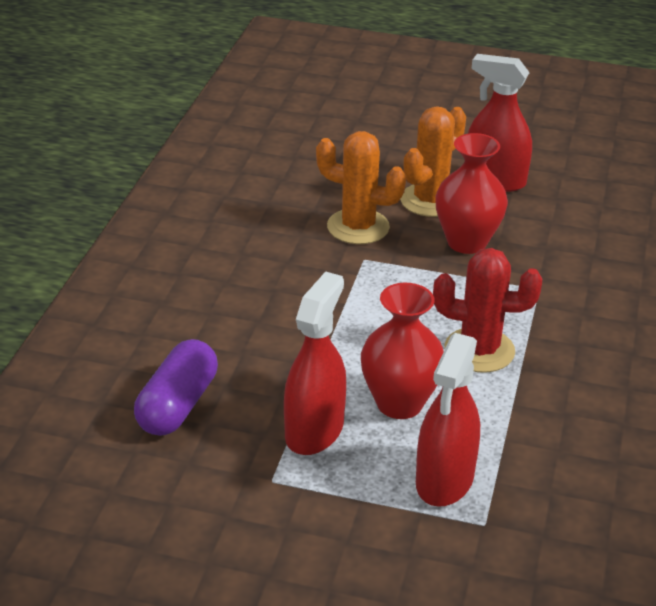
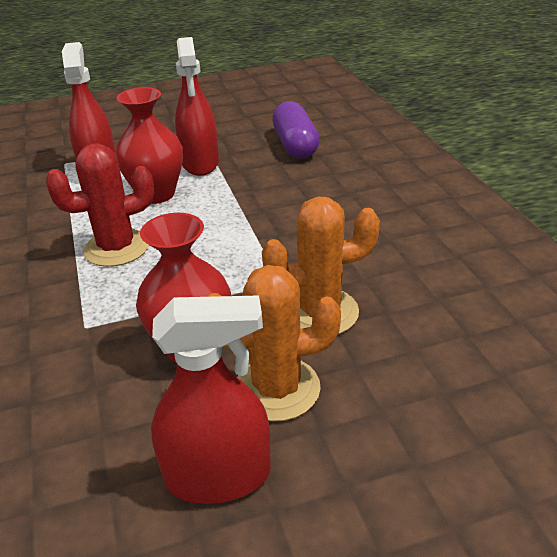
camera: 150 degrees right, 0 degrees up
(430, 200) = (277, 389): orange cactus -> orange cactus turned 75 degrees clockwise

